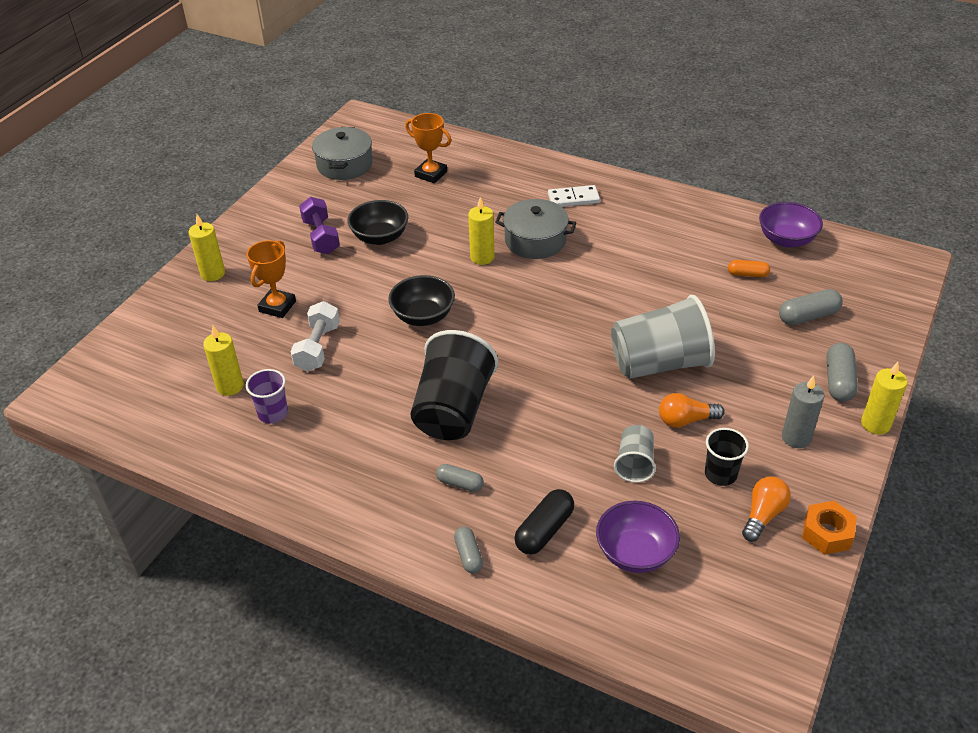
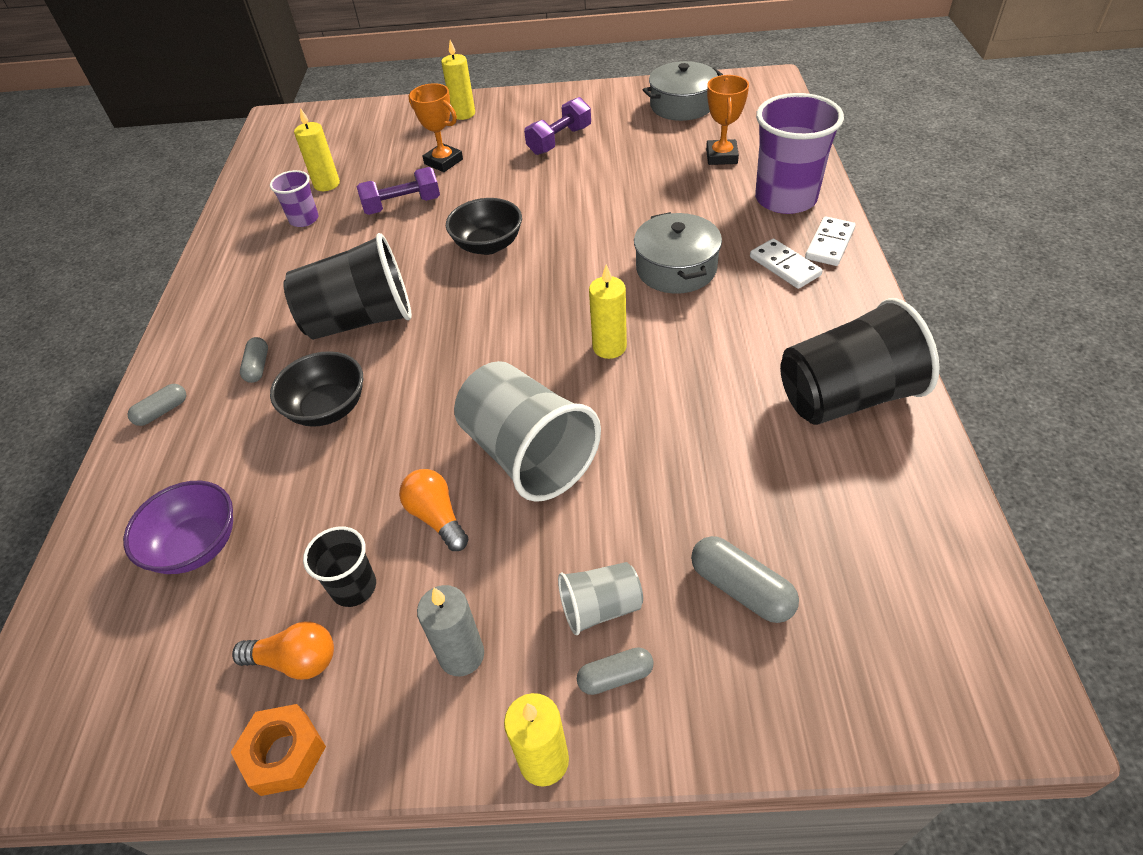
camera: 65 degrees right, 5 degrees up
(277, 306) = (443, 162): orange trophy -> orange trophy turned 45 degrees clockwise
(318, 347) = (402, 205): white dumbbell -> purple dumbbell
(380, 237) = (588, 171): black bowl -> black bowl (328, 408)
(482, 257) = (612, 244): yellow candle -> yellow candle (609, 347)
(507, 170) = (785, 199): none -> purple cup
(544, 530) = (210, 455): black capsule -> none
(568, 174) = (830, 244): none -> white domino
(634, 464) = (339, 494): grey cup -> grey cup (600, 607)
(701, 225) = (846, 397): none -> black cup
(747, 274) = (781, 484): orange capsule -> none
(786, 240) = (907, 503): purple bowl -> none
(839, 381) = (615, 676): grey capsule -> grey capsule, size x0.64

